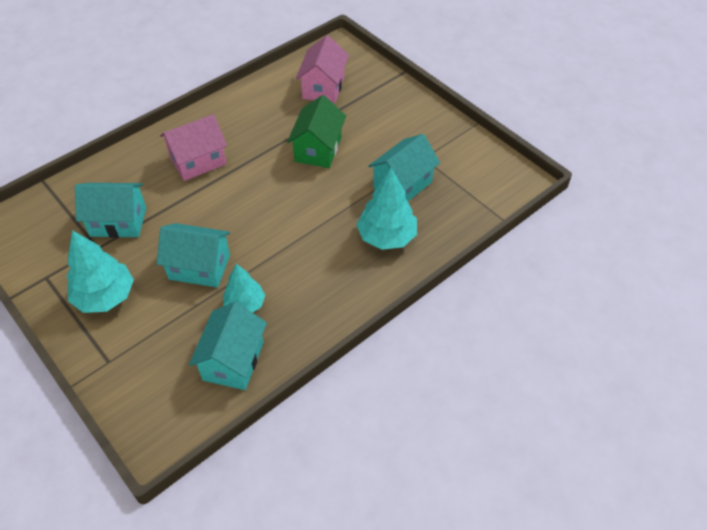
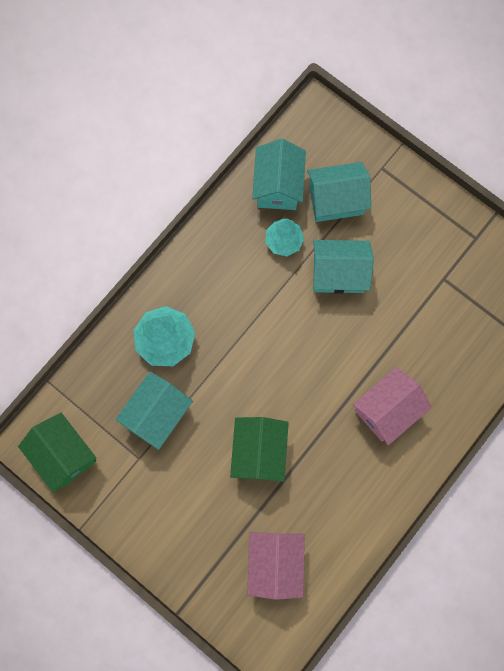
camera: 170 degrees right, 25 degrees up
(105, 297) = (412, 227): turquoise tree -> none
(118, 222) = (437, 312): turquoise house -> turquoise house (336, 200)
(489, 169) = (64, 454): none -> green house

